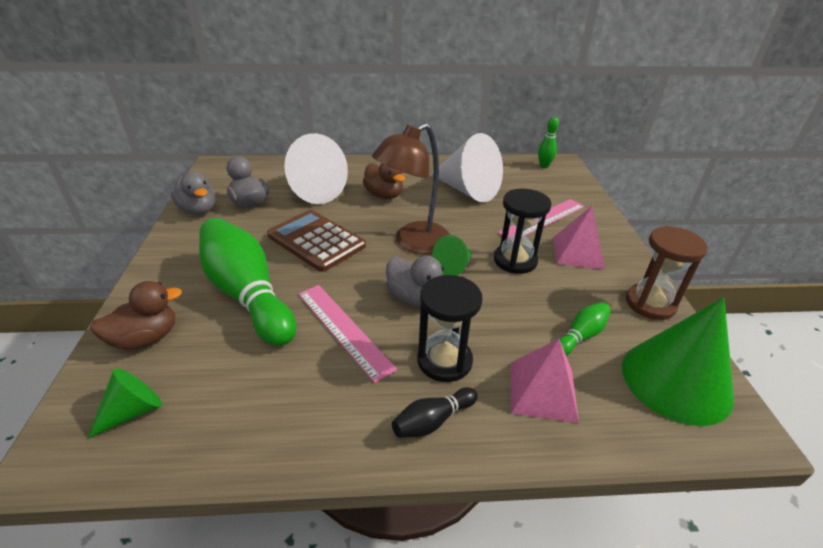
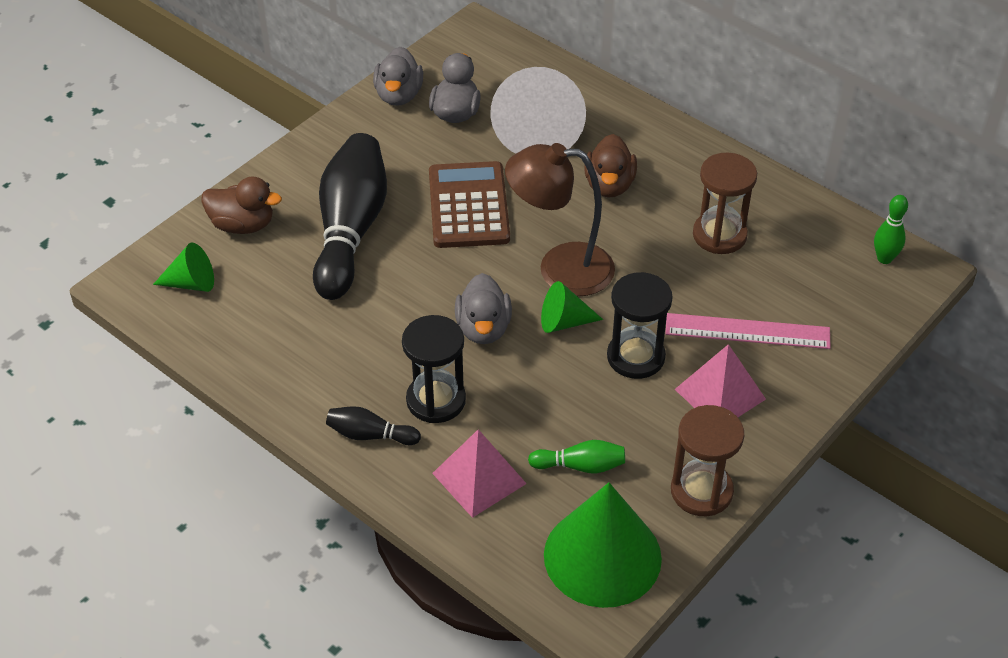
camera: 45 degrees right, 10 degrees up
(247, 294) = (350, 230): green bowling pin -> black bowling pin
(344, 329) = (390, 317): pink ruler -> none
(467, 190) = (719, 235): white cone -> brown hourglass

